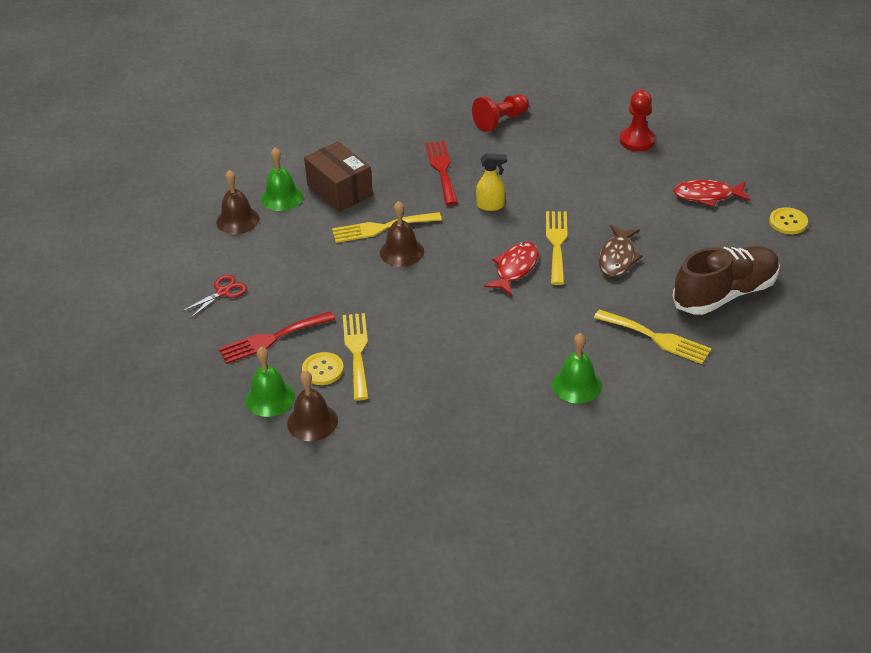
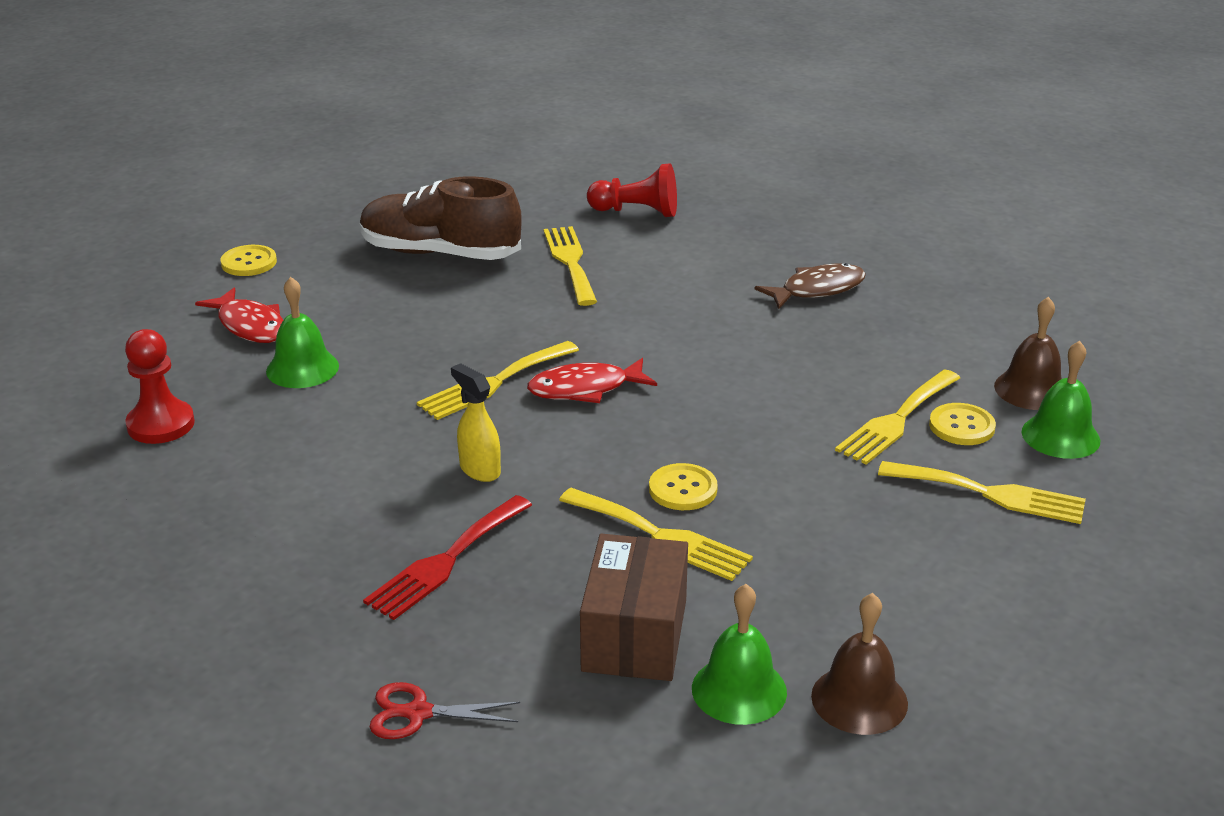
camera: 135 degrees left, 10 degrees down
(223, 292) = (1002, 595): red scissors -> red scissors (418, 713)
(272, 338) = (990, 494): red fork -> yellow fork
(401, 252) = (683, 489): brown bell -> yellow button
(500, 121) = (231, 576): red pawn -> red pawn (637, 212)
(576, 385) = (709, 274): green bell -> green bell (302, 368)
(617, 258) = (464, 333): brown fish -> brown fish (817, 290)

